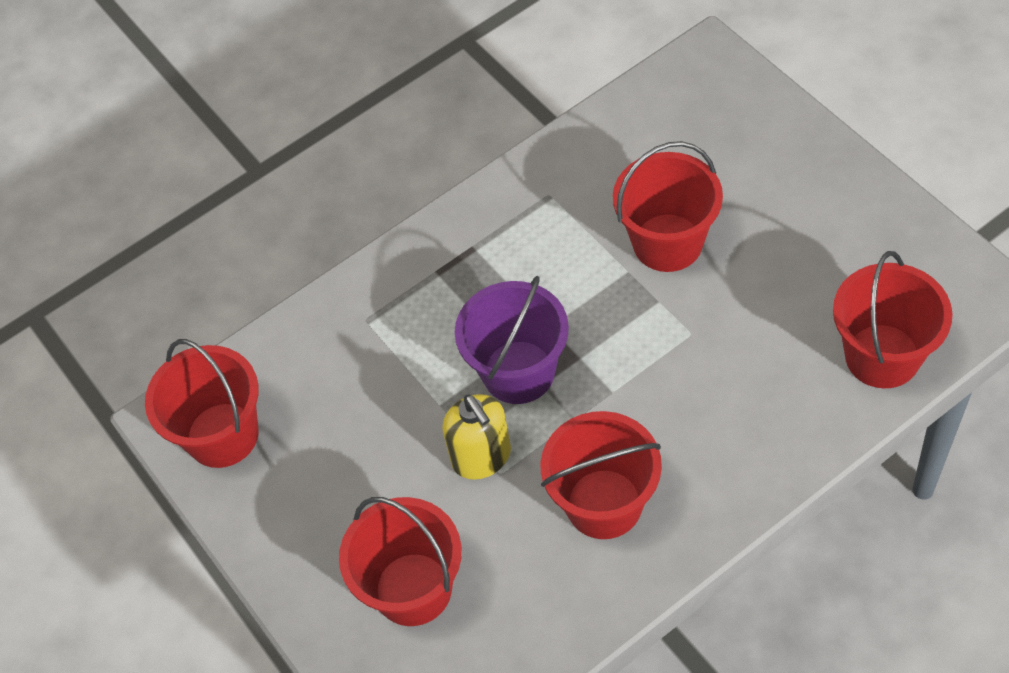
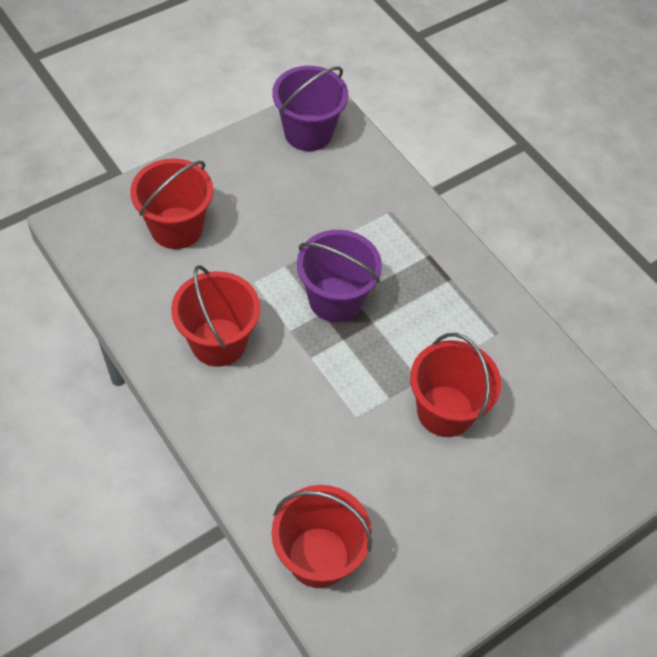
camera: 80 degrees right, 0 degrees up
(222, 435) = (308, 133): red bucket -> purple bucket
(482, 457) = (268, 272): yellow soap dispenser -> none

